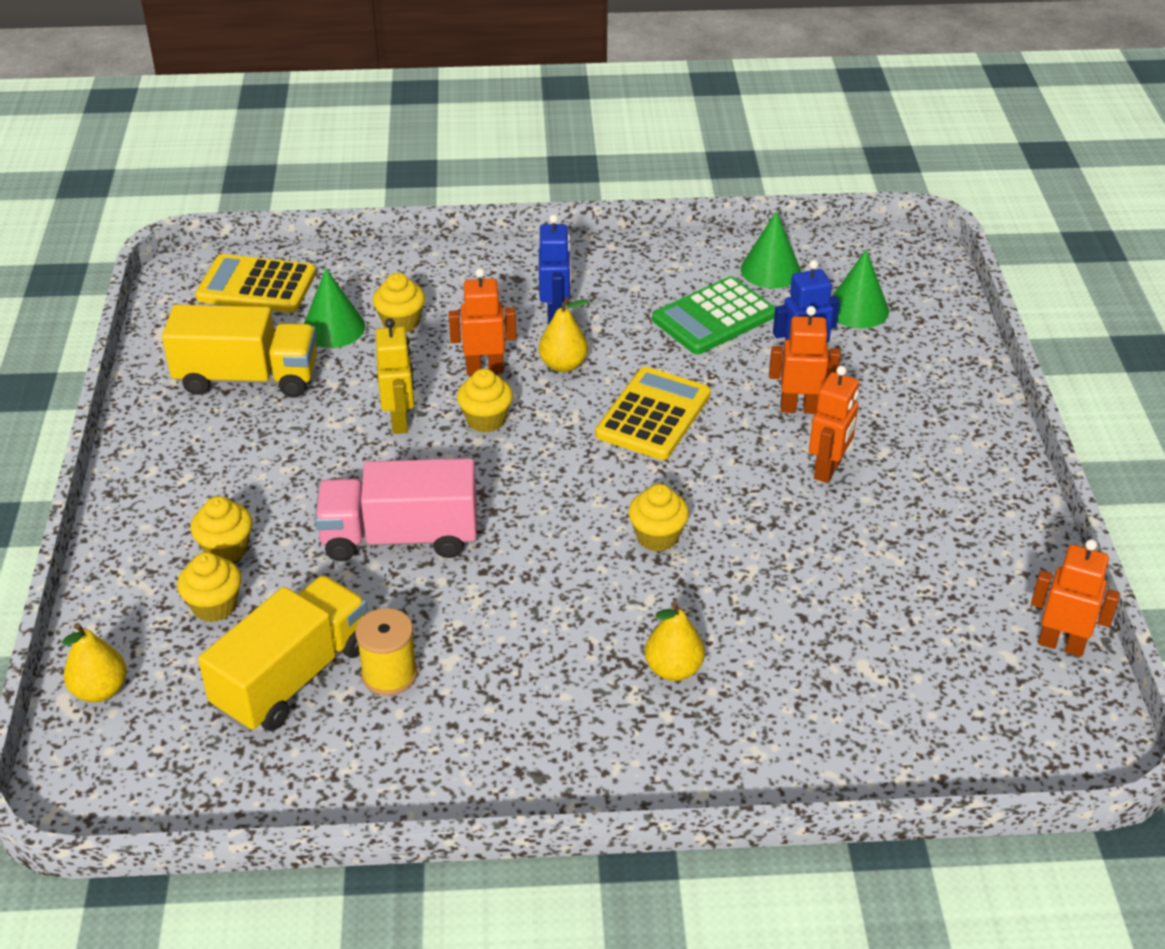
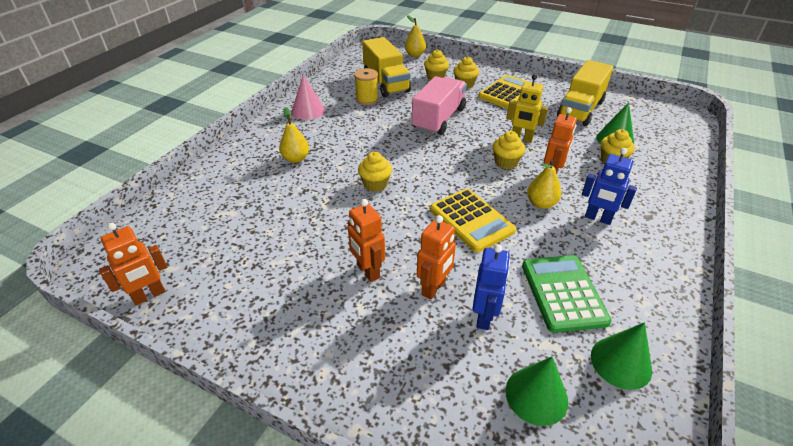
camera: 120 degrees right, 0 degrees up
(256, 286) = (666, 127): yellow calculator -> yellow calculator (507, 93)
(502, 747) = (308, 111): none -> pink cone

